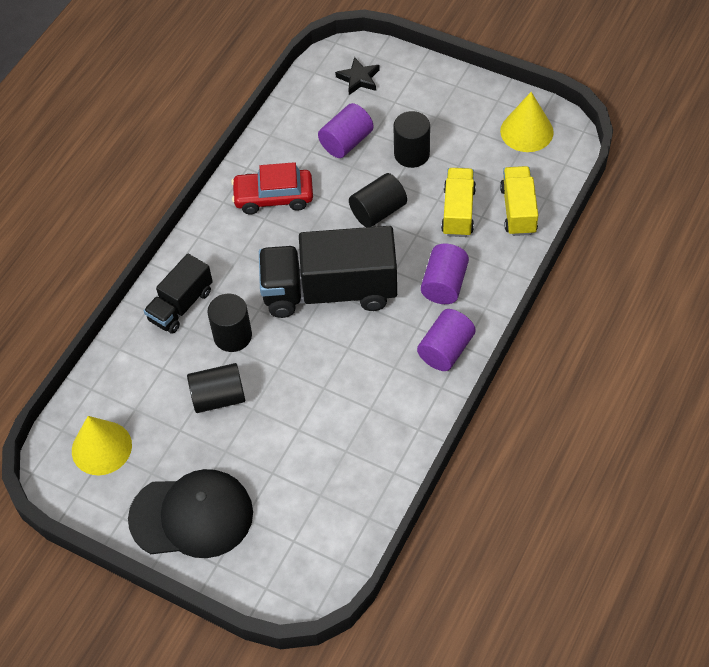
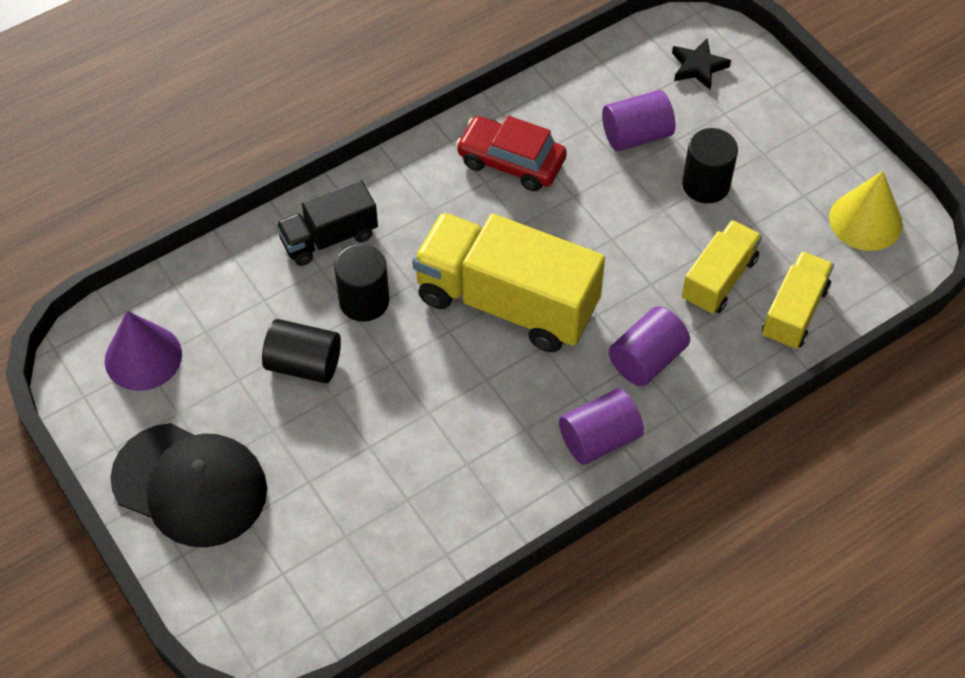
camera: 25 degrees right, 0 degrees up
(101, 448) = (143, 357): yellow cone -> purple cone
(330, 291) = (507, 302): black truck -> yellow truck
(378, 211) = (622, 234): black cylinder -> none

